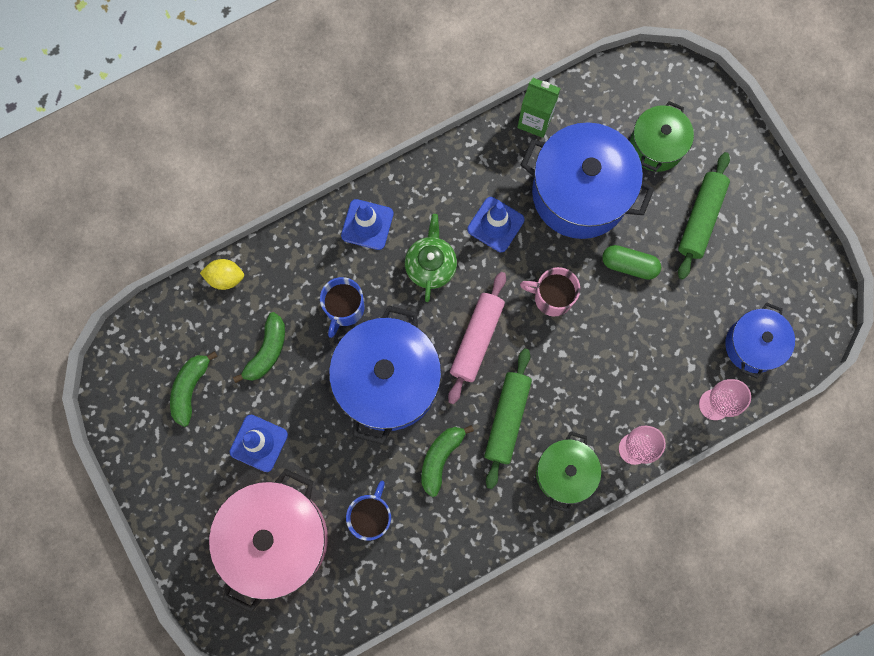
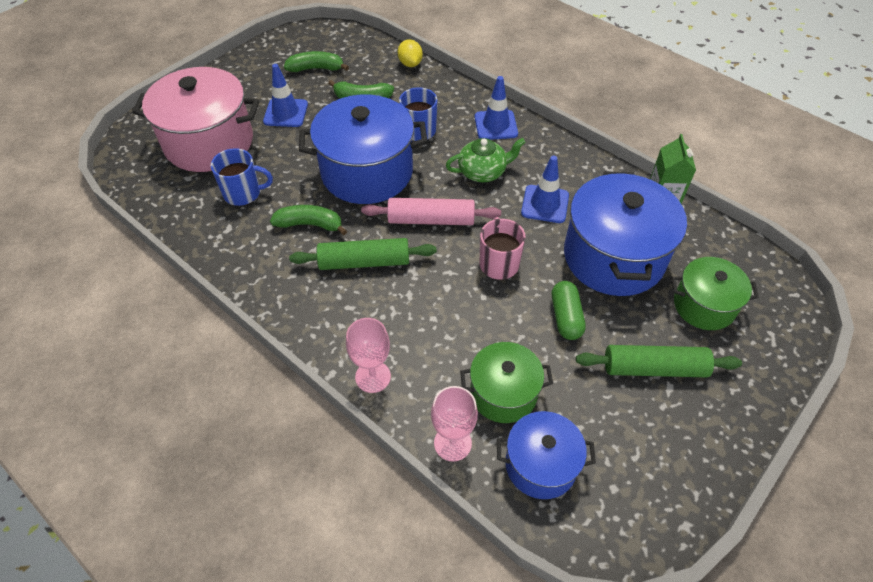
camera: 70 degrees right, 25 degrees down
(565, 473) = (326, 322): green pot -> green pot (503, 393)

